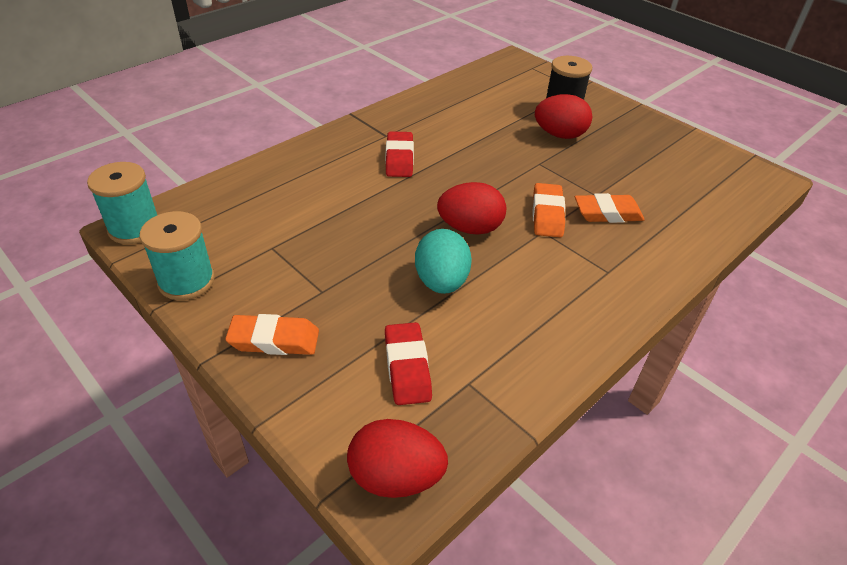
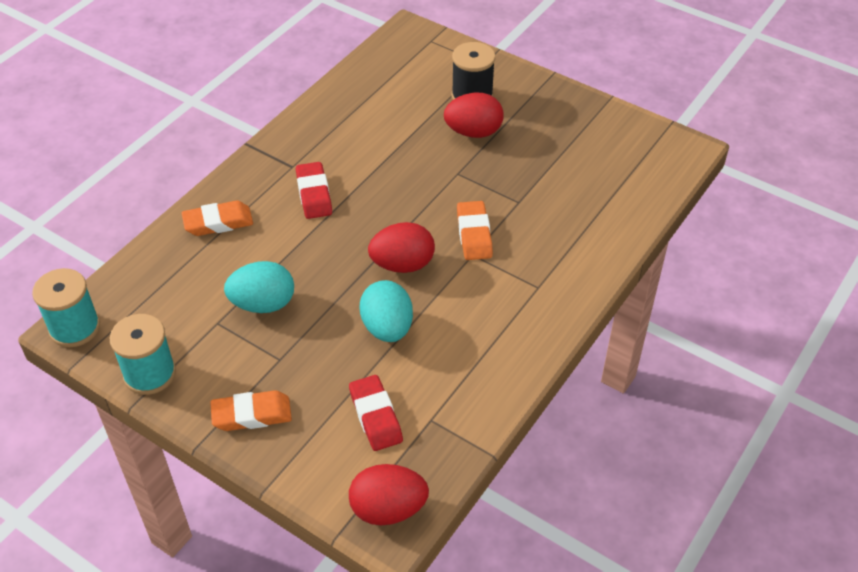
camera: 10 degrees left, 5 degrees up
(322, 239) = (263, 304): none -> turquoise egg
(607, 213) = (531, 222): orange eraser -> orange eraser (218, 222)

